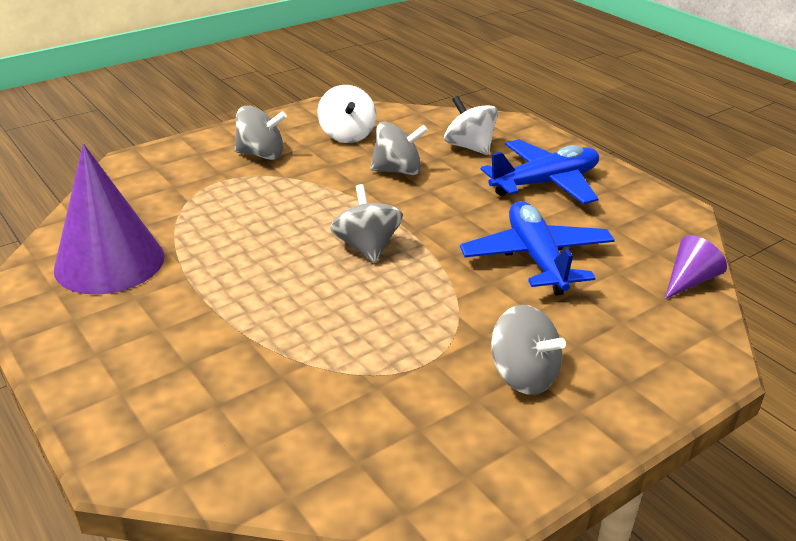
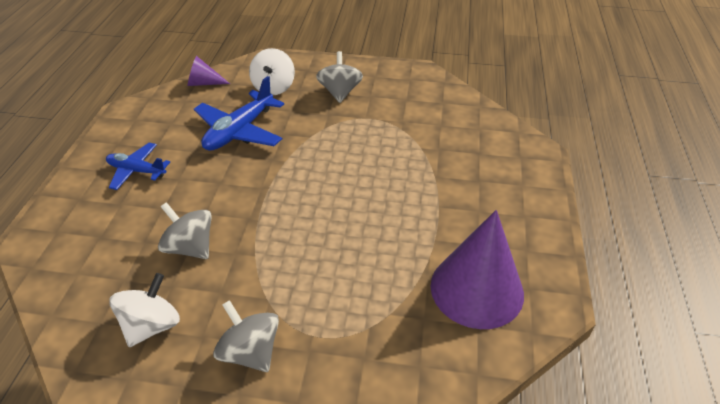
camera: 135 degrees left, 10 degrees up
(367, 247) = (307, 193): grey spinning top -> none
(469, 147) = (106, 236): white spinning top -> white spinning top (273, 87)
(545, 183) = (137, 171): blue plane -> blue plane, size x0.63

